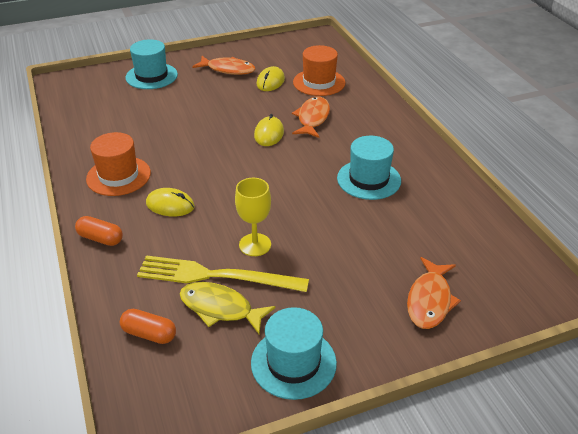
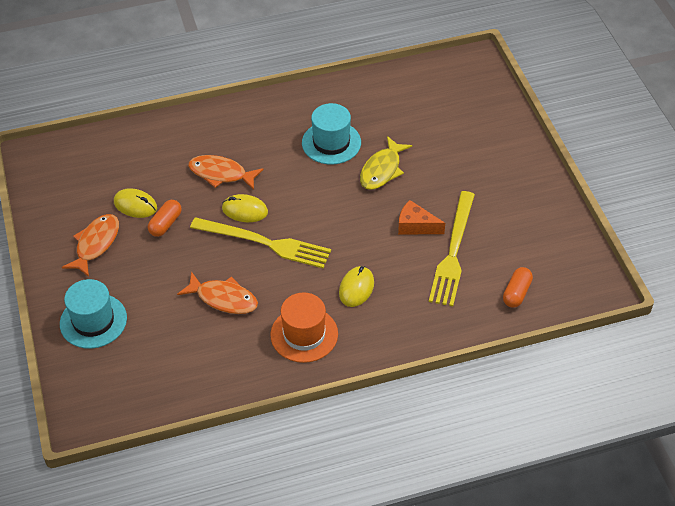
camera: 85 degrees left, 10 degrees up
(100, 238) = (401, 338): orange capsule -> orange capsule (165, 224)
(220, 308) = (489, 249): yellow fish -> yellow fish (382, 170)
(229, 147) = (265, 243): none -> yellow fork
(255, 245) = (416, 226): yellow goblet -> orange cheese
(293, 363) = (541, 207): turquoise hat -> none
(319, 82) = (147, 163): orange hat -> none
(429, 300) = (481, 127): orange fish -> orange fish (223, 299)

